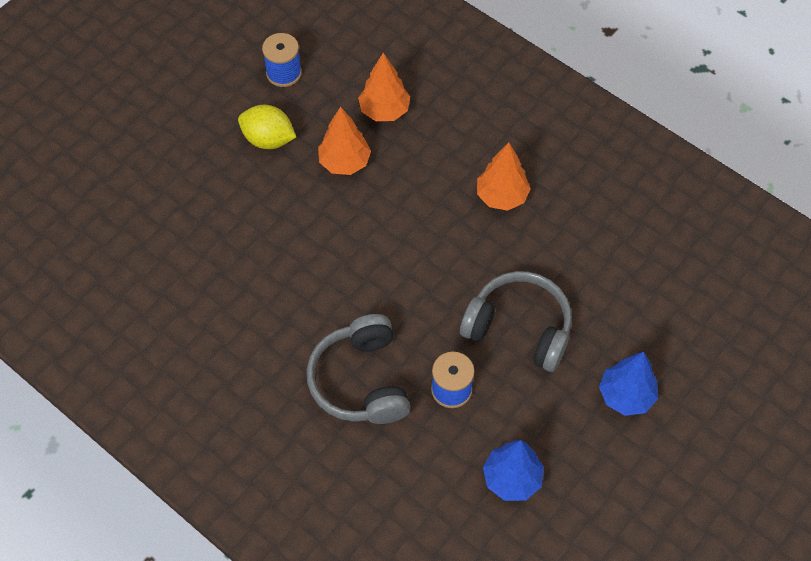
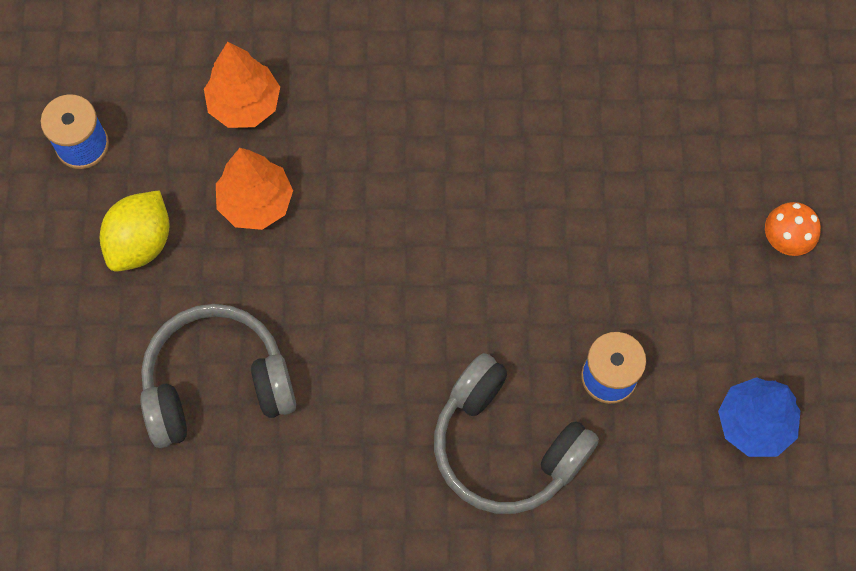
camera: 40 degrees left, 10 degrees up
(268, 139) = (141, 242): yellow lemon -> yellow lemon turned 45 degrees counterclockwise
(501, 196) = (466, 111): orange tree -> none
(519, 328) = (617, 250): grey headphones -> grey headphones (217, 383)
(625, 395) = (786, 239): blue tree -> orange mushroom

